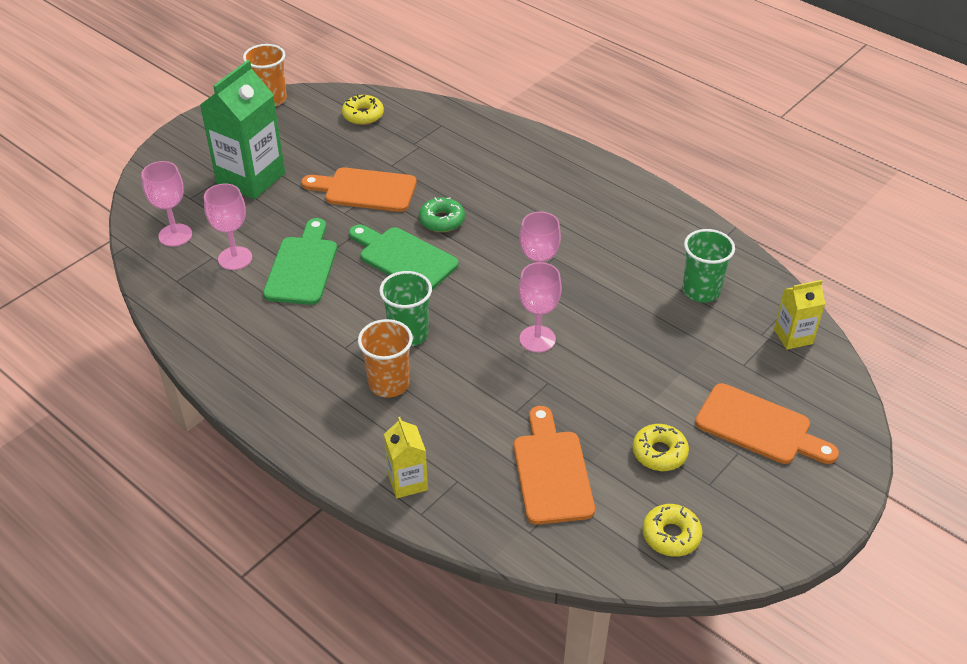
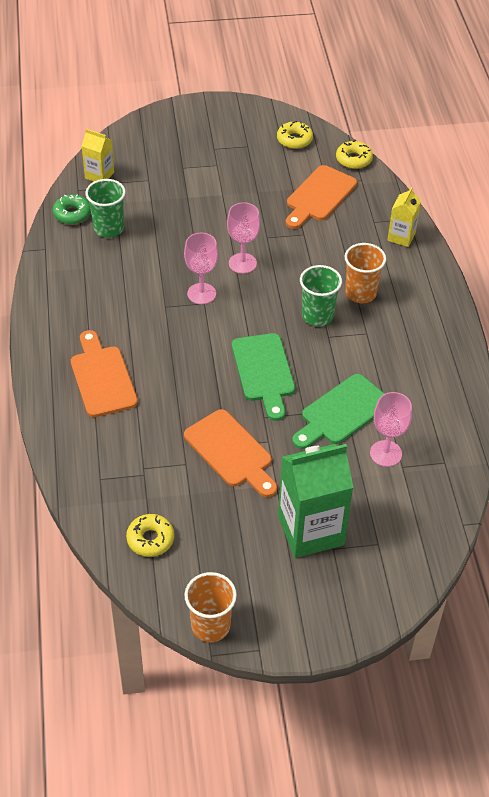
camera: 140 degrees left, 5 degrees up
(175, 235) = (417, 509): pink goblet -> none
(442, 220) = (205, 384): green donut -> green donut (72, 214)
(659, 453) = (253, 171): yellow donut -> yellow donut (353, 159)
(759, 427) = (186, 151): orange cutting board -> orange cutting board (102, 377)

